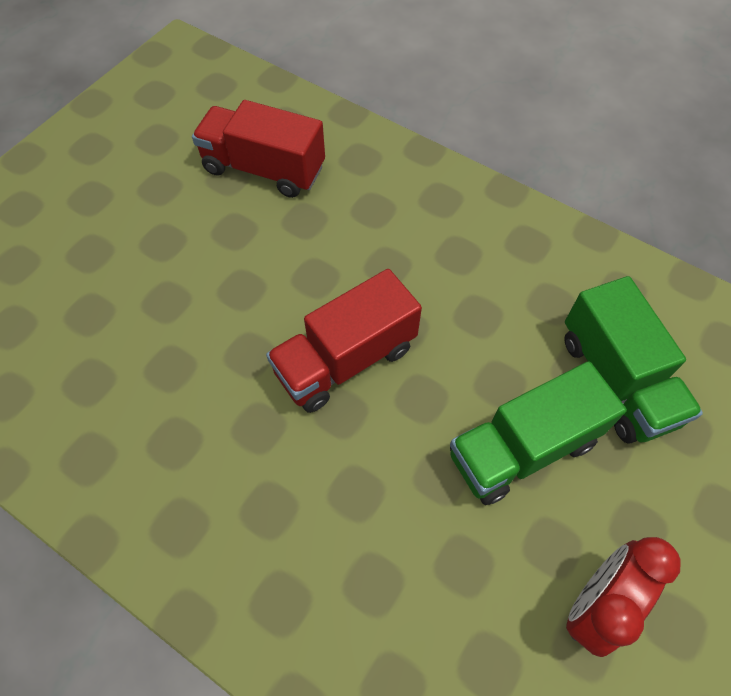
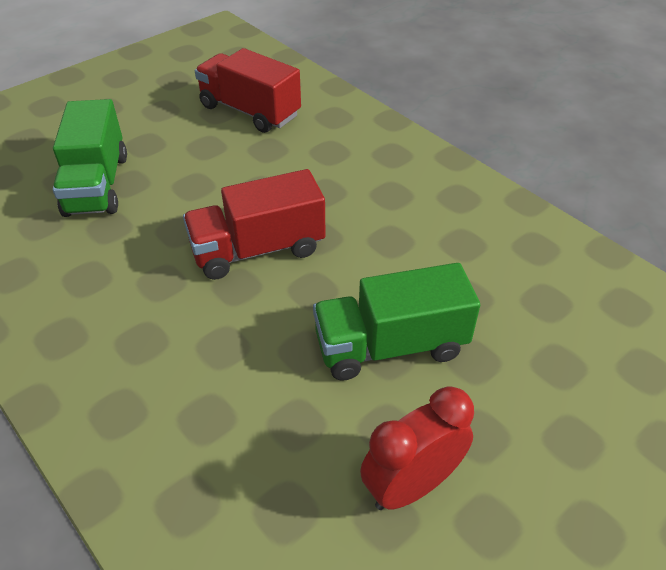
camera: 15 degrees right, 15 degrees down
(616, 379) = (503, 312): green truck -> green truck (97, 184)

